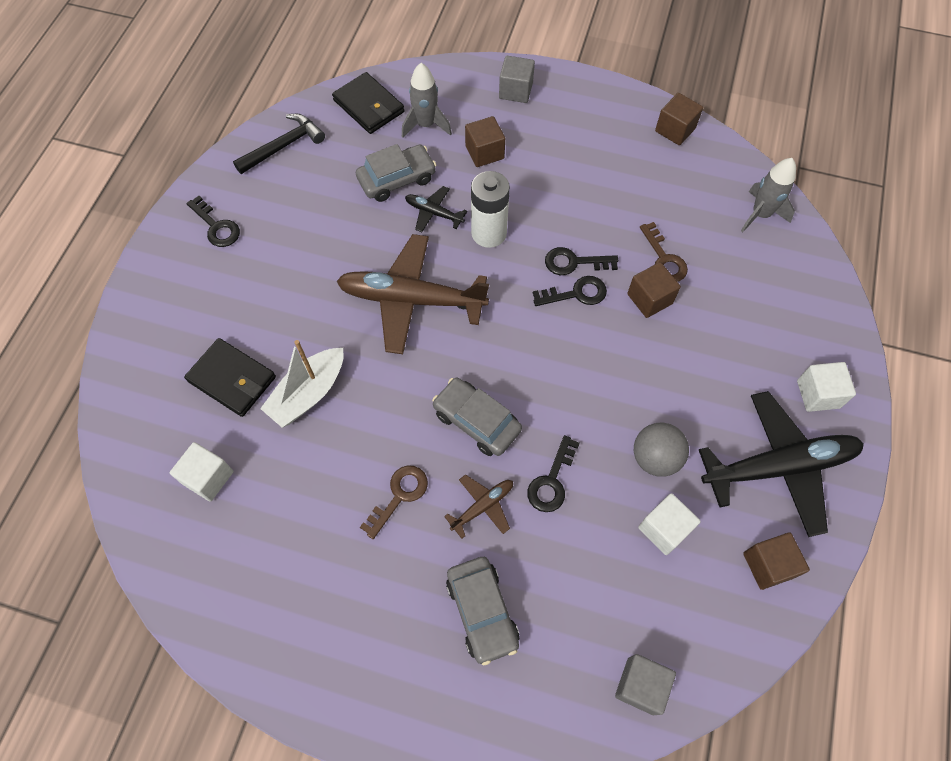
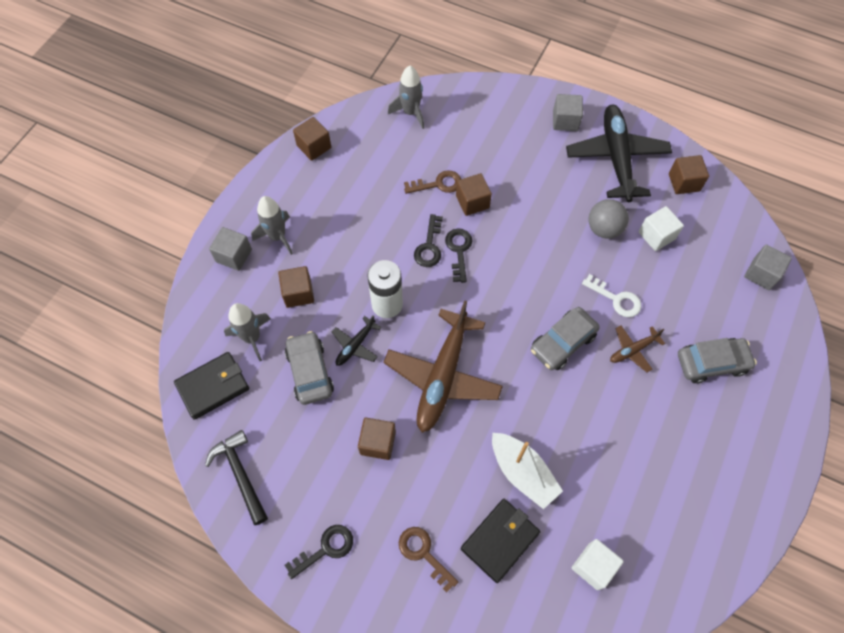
camera: 80 degrees left, 0 degrees up
(327, 251) = (378, 443): none -> brown cube
(399, 496) = (621, 409): brown key -> brown key (424, 554)
(482, 506) = (633, 350): brown plane -> brown plane turned 90 degrees counterclockwise
(548, 121) = (277, 236): none -> grey rocket
(551, 480) = (616, 299): black key -> white key
(818, 394) = (565, 121): white cube -> grey cube

